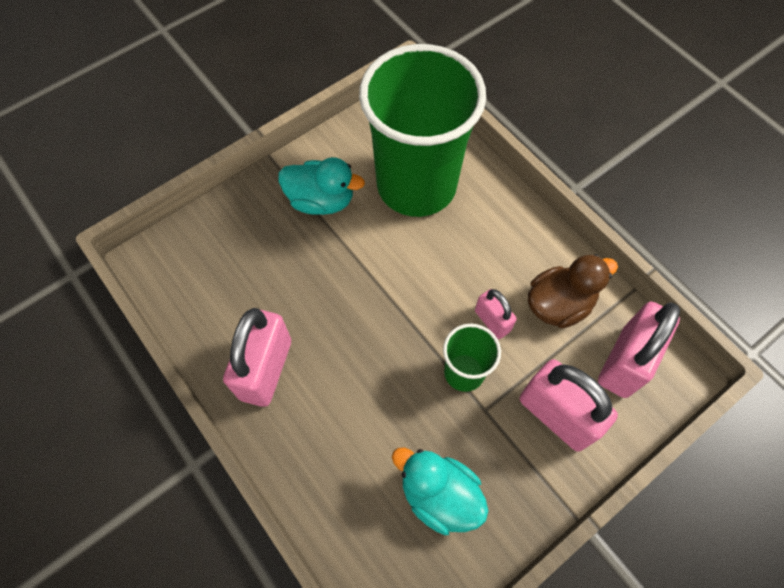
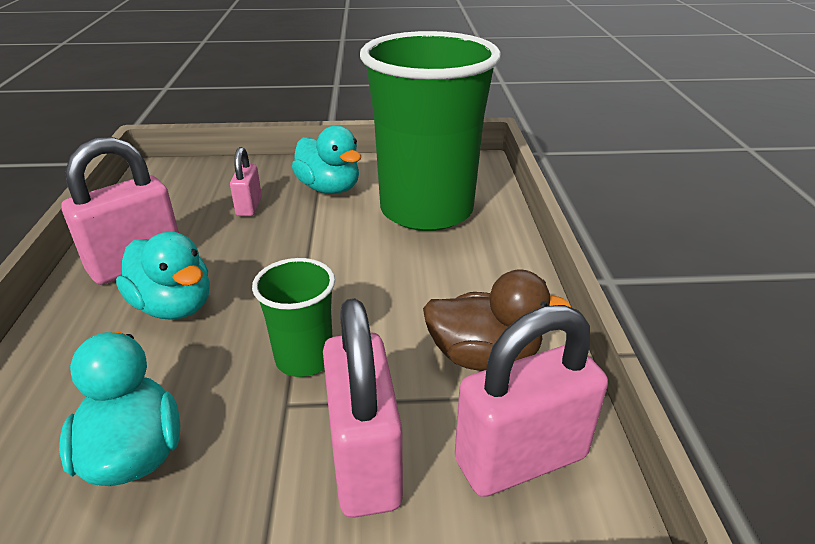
camera: 35 degrees right, 30 degrees down
(340, 387) = (174, 306): none -> turquoise duck
(492, 321) = (387, 333): pink padlock -> pink padlock (249, 207)

